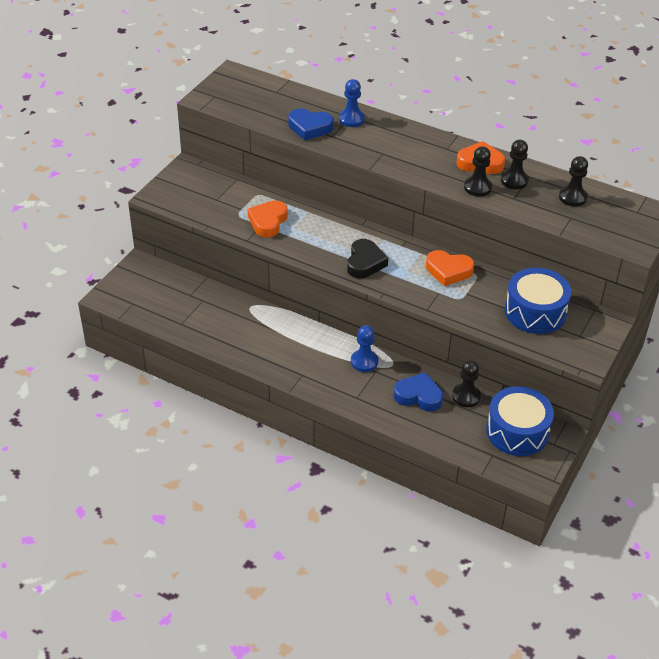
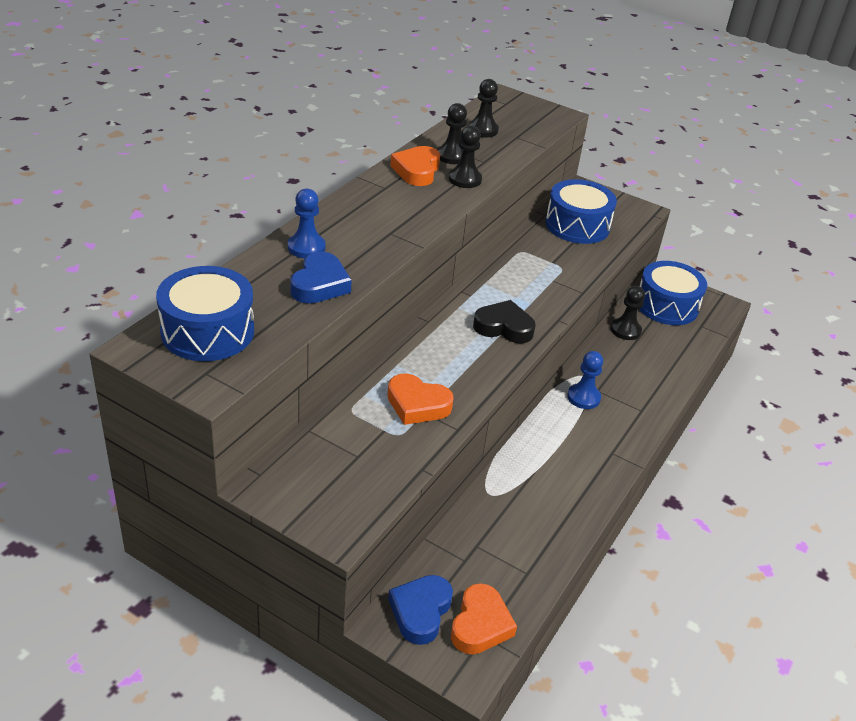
camera: 90 degrees left, 5 degrees down
(252, 92) = (207, 331): none -> blue drum
(418, 396) = (631, 363): blue heart -> blue heart (420, 612)
(448, 271) = (516, 268): orange heart -> orange heart (480, 624)

